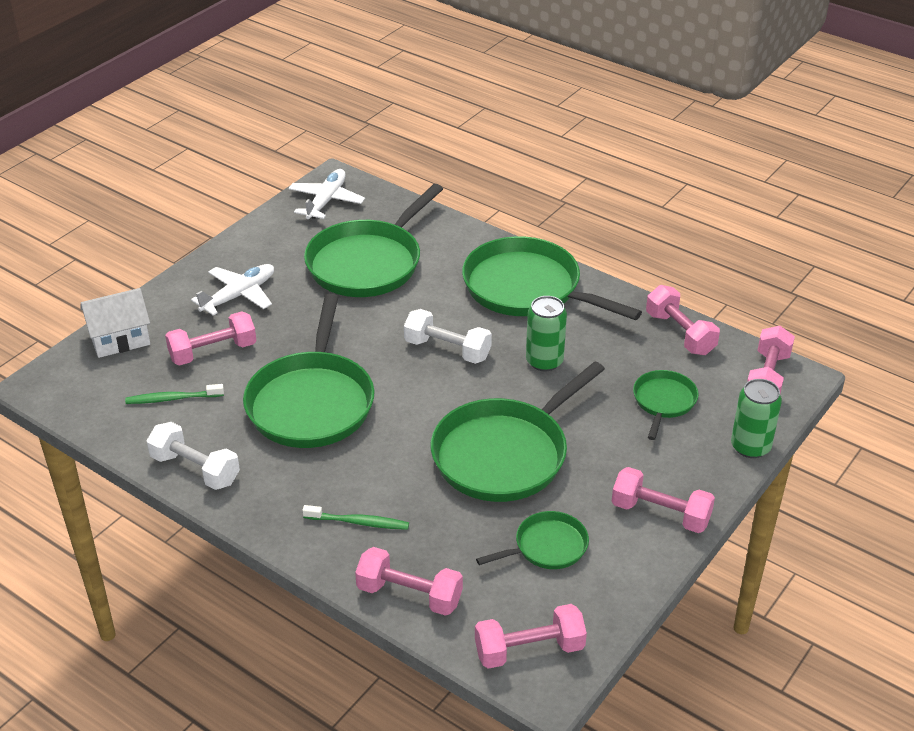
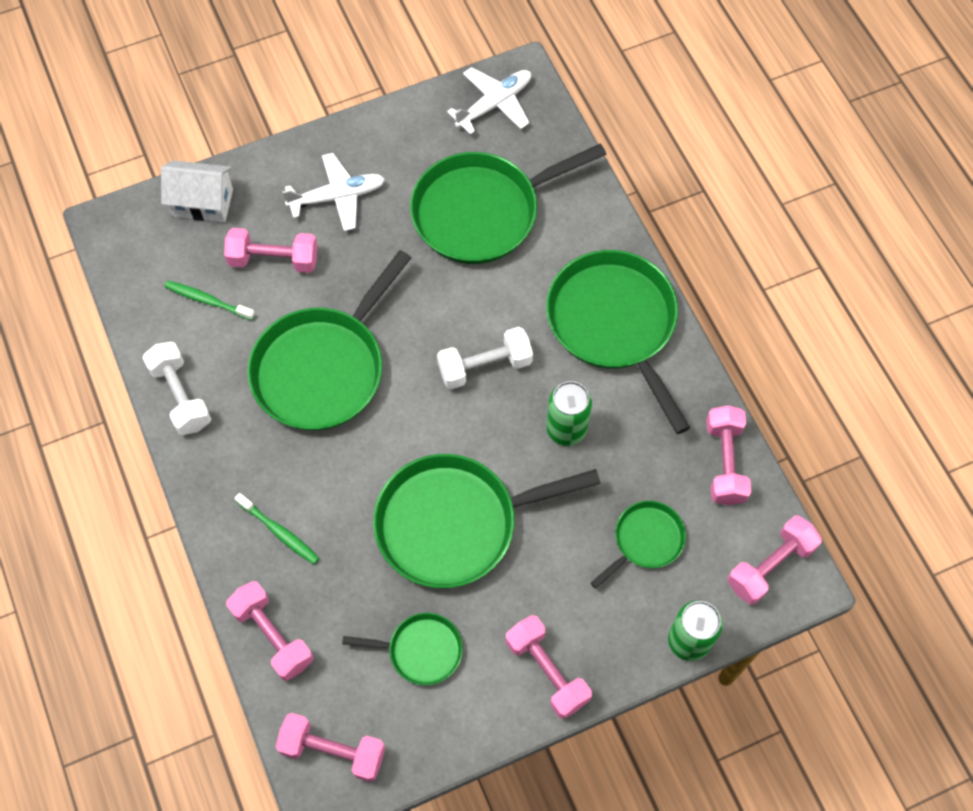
camera: 30 degrees right, 25 degrees up
(447, 350) = (485, 366): white dumbbell -> white dumbbell turned 75 degrees counterclockwise

